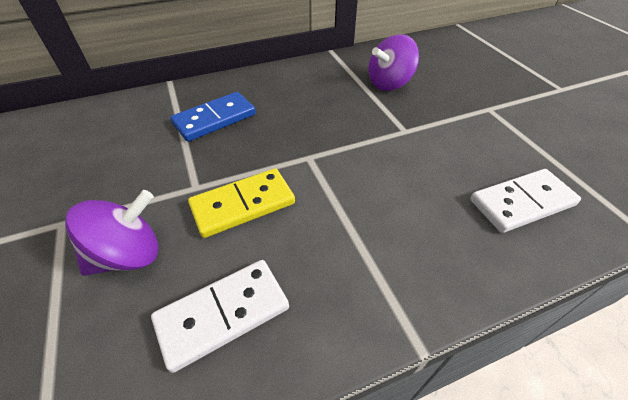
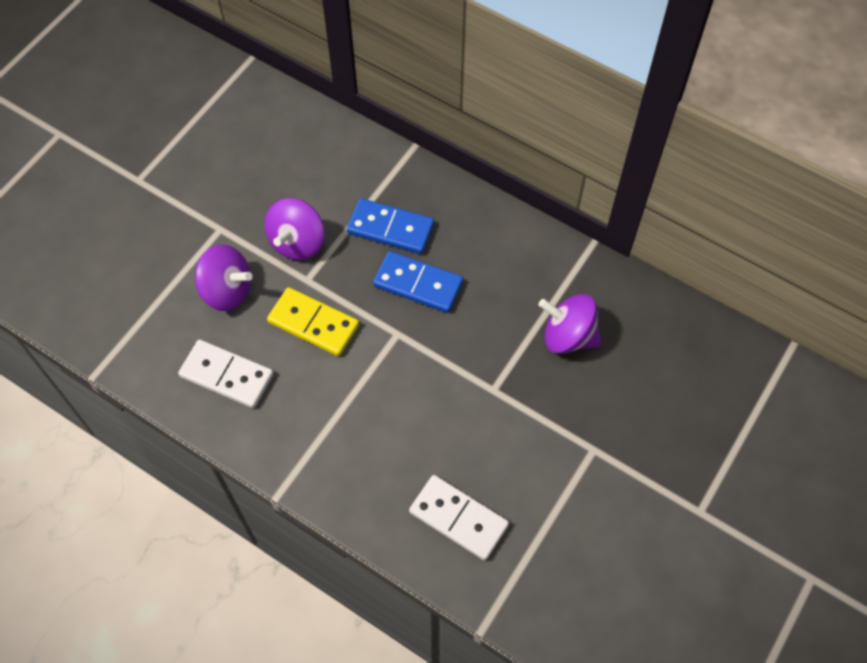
camera: 55 degrees right, 15 degrees up
(154, 175) = (297, 243): none -> purple spinning top
(277, 127) = (418, 284): none -> blue domino

